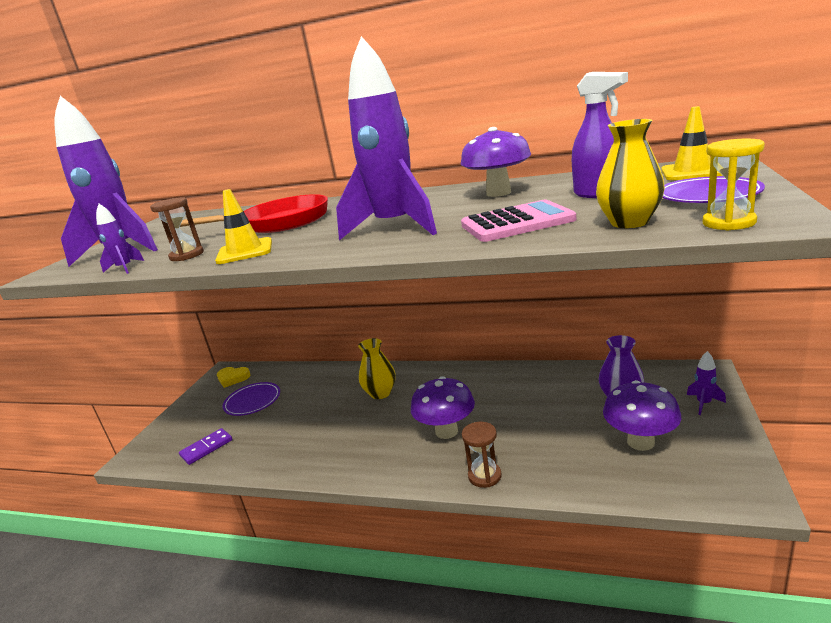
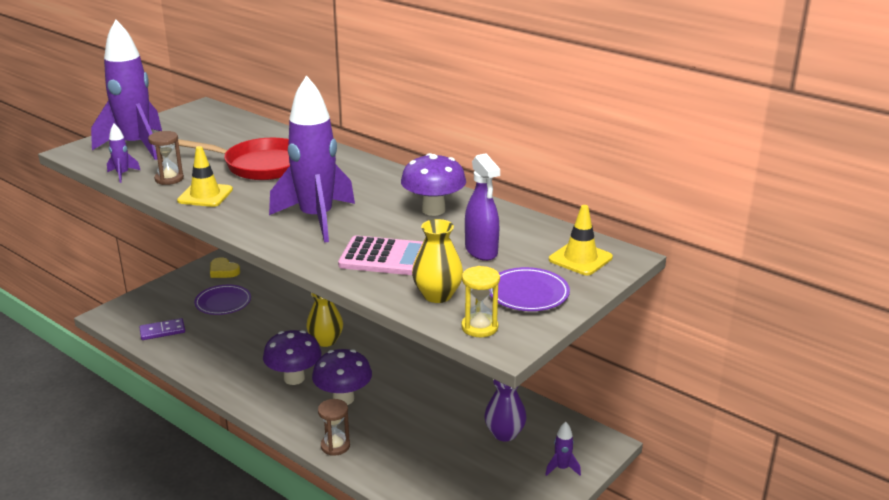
camera: 20 degrees right, 5 degrees up
(640, 442) = (473, 474): purple mushroom -> purple mushroom (294, 378)

